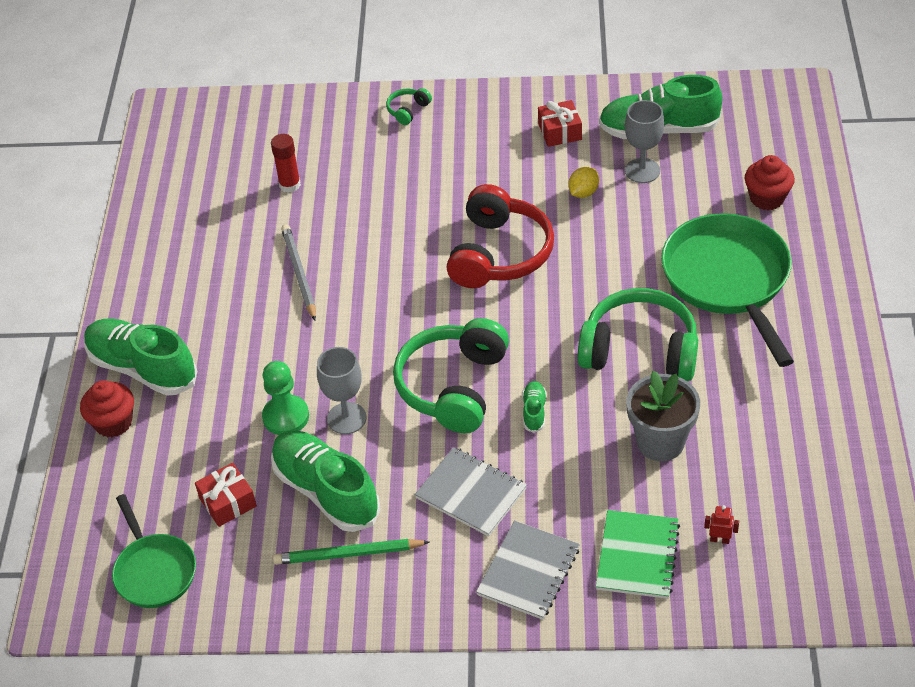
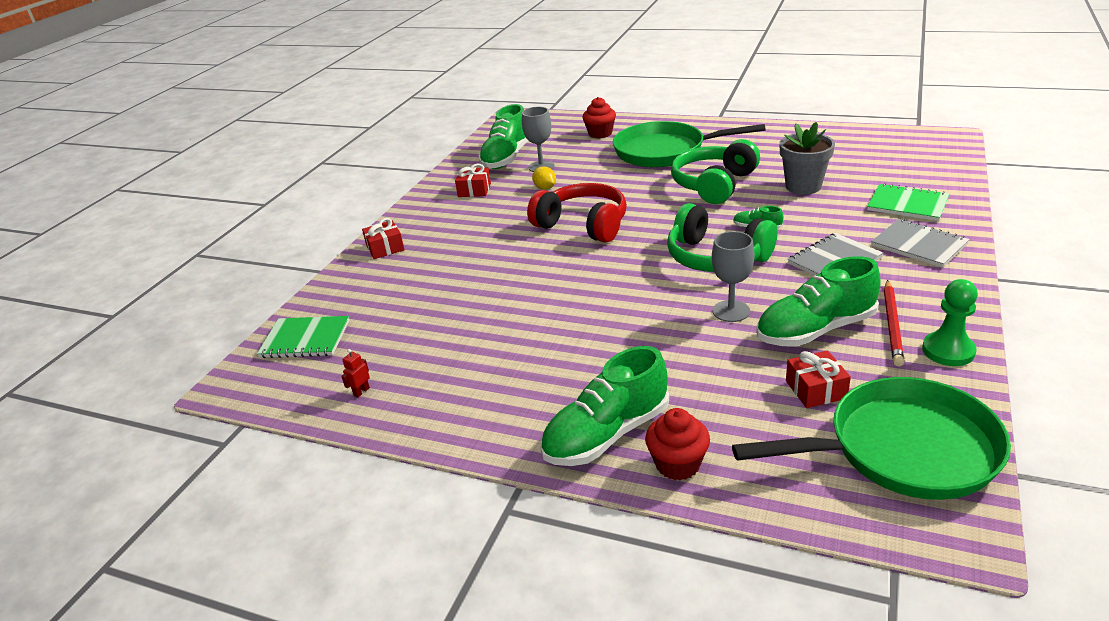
camera: 70 degrees left, 15 degrees down
(154, 571) = (902, 449): green pan -> green pan, size x1.74
(237, 124) = (305, 339): none -> green notebook
(286, 417) = (716, 344): green pawn -> green pawn (948, 351)
(290, 185) = (418, 315): red glue stick -> none
(299, 273) = (537, 320): grey pencil -> none
(348, 554) = (892, 325): green pencil -> red pencil
(408, 110) = (385, 248): green headphones -> red gift
(719, 539) = (895, 177): red robot -> red robot (361, 392)

